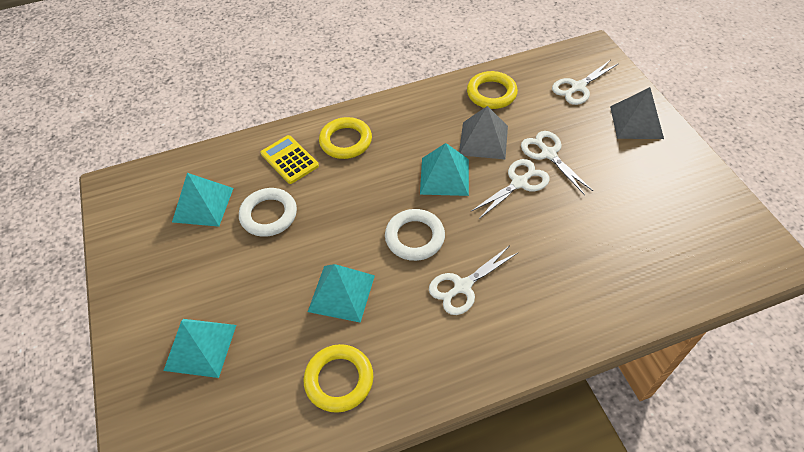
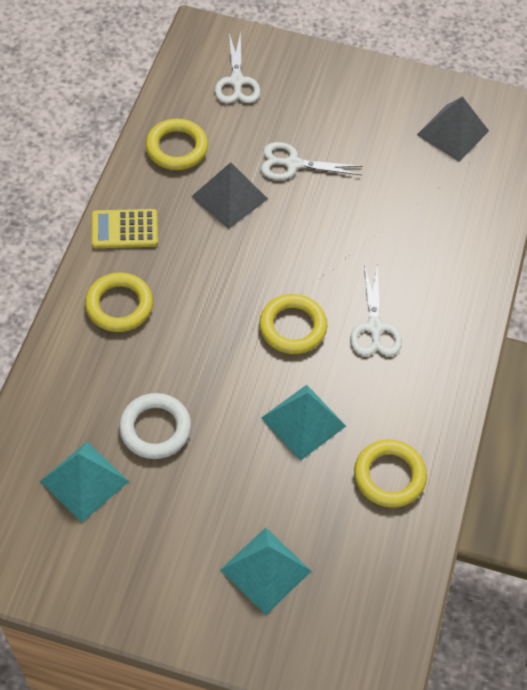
camera: 60 degrees left, 5 degrees up
(289, 160) = (96, 369): yellow calculator -> yellow calculator (124, 229)
(415, 237) = (292, 327): white ring -> yellow ring
(444, 176) = (244, 257): turquoise pyramid -> none
(519, 182) = (304, 208): white scissors -> none
(636, 122) = (318, 77): grey pyramid -> grey pyramid (453, 132)

